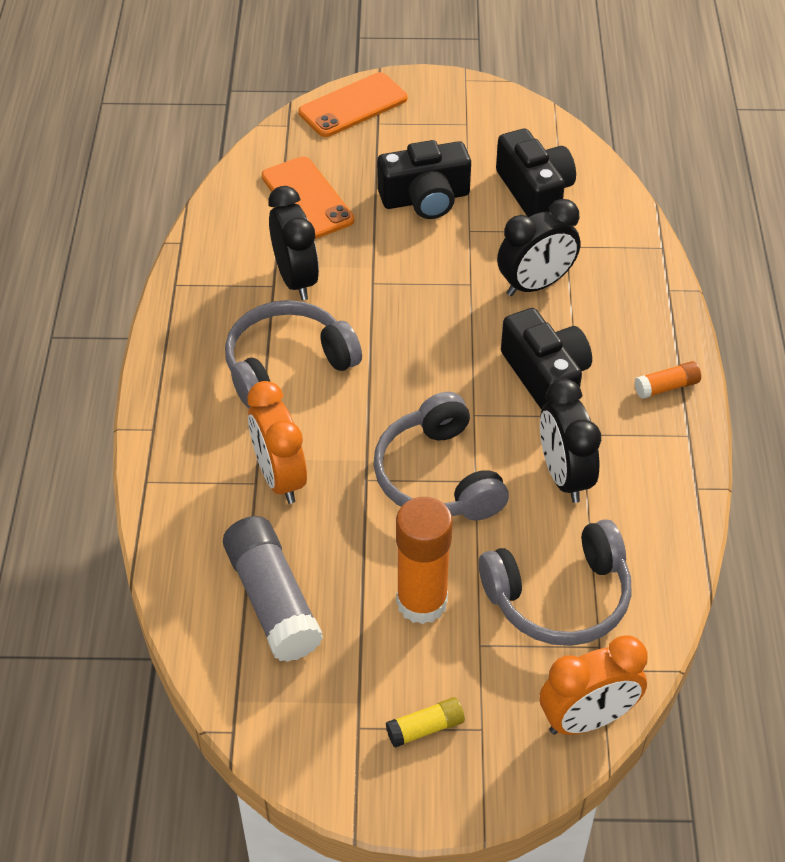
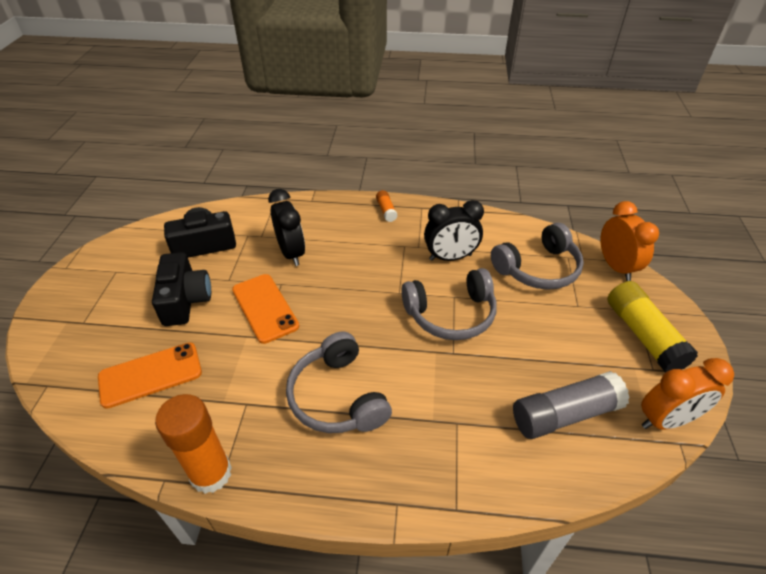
camera: 85 degrees left, 5 degrees down
(280, 478) = (452, 406): orange clock -> orange clock (666, 420)
(296, 279) = (244, 387): black clock -> none
(353, 106) = (51, 337): orange phone -> orange phone (265, 308)
(421, 602) = (552, 330): orange glue stick -> orange glue stick (211, 473)
(425, 728) = (643, 335): yellow glue stick -> yellow glue stick, size x2.07
(545, 376) = (371, 256): black camera -> none
(559, 597) = (538, 268): grey headphones -> grey headphones turned 75 degrees clockwise

